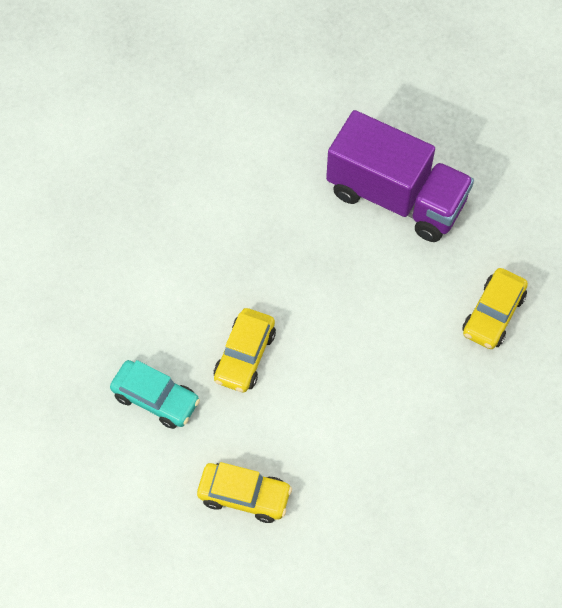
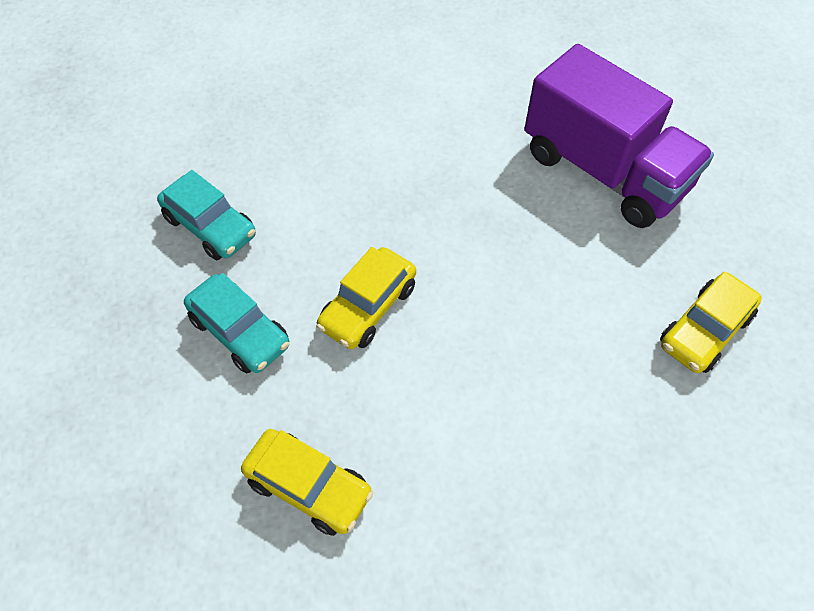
camera: 15 degrees right, 5 degrees down
(100, 320) = (210, 226): none -> turquoise car

